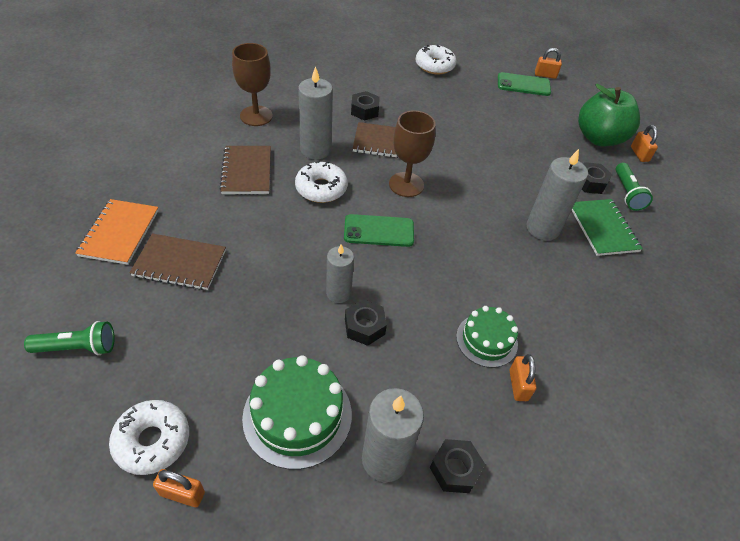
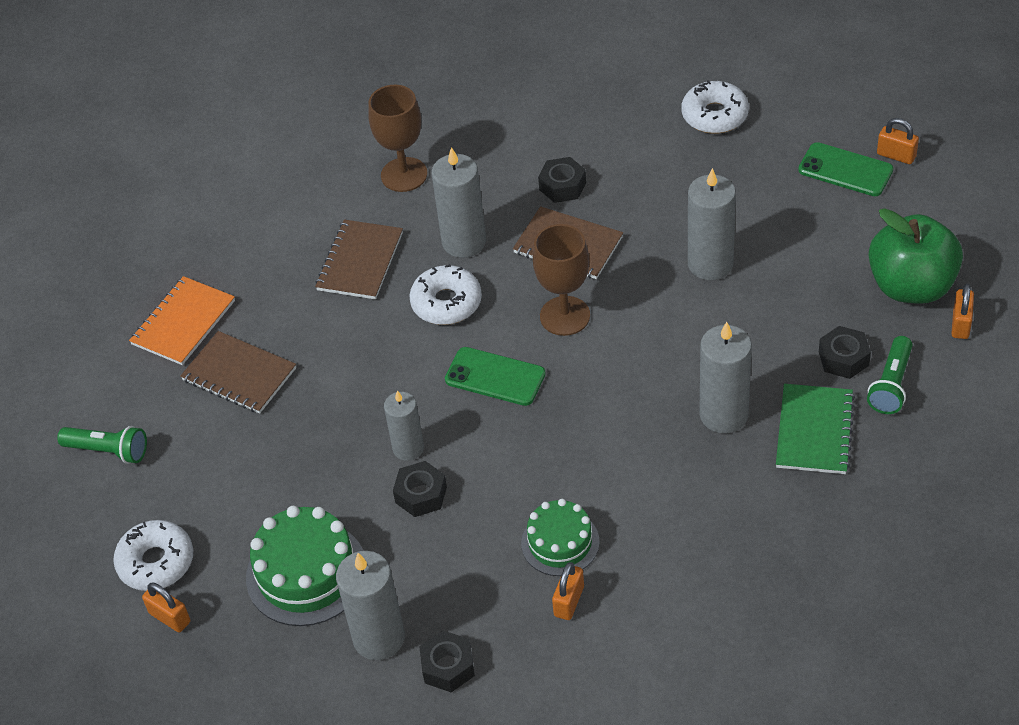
camera: 30 degrees right, 0 degrees up
(479, 142) = (710, 264): none -> grey candle

